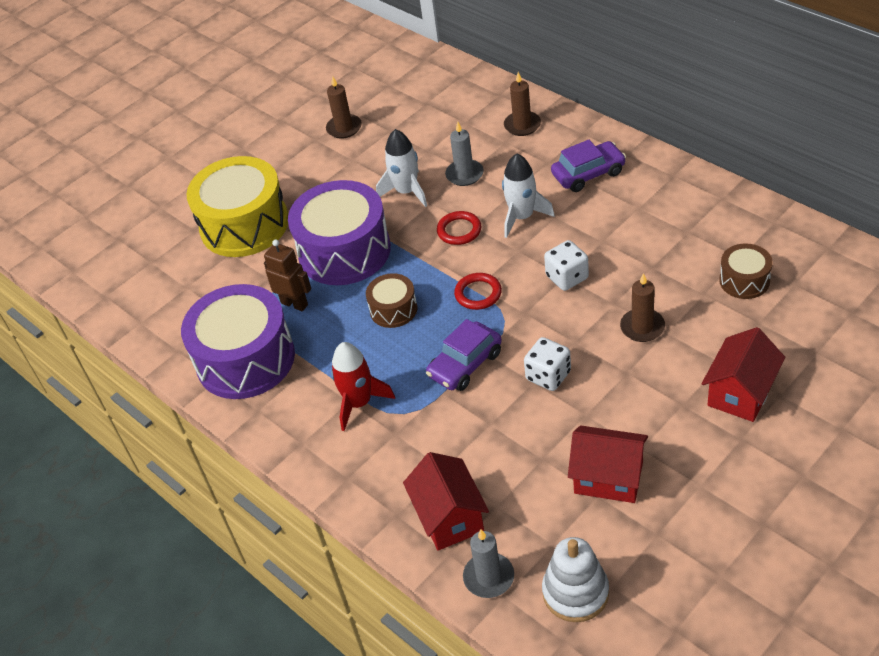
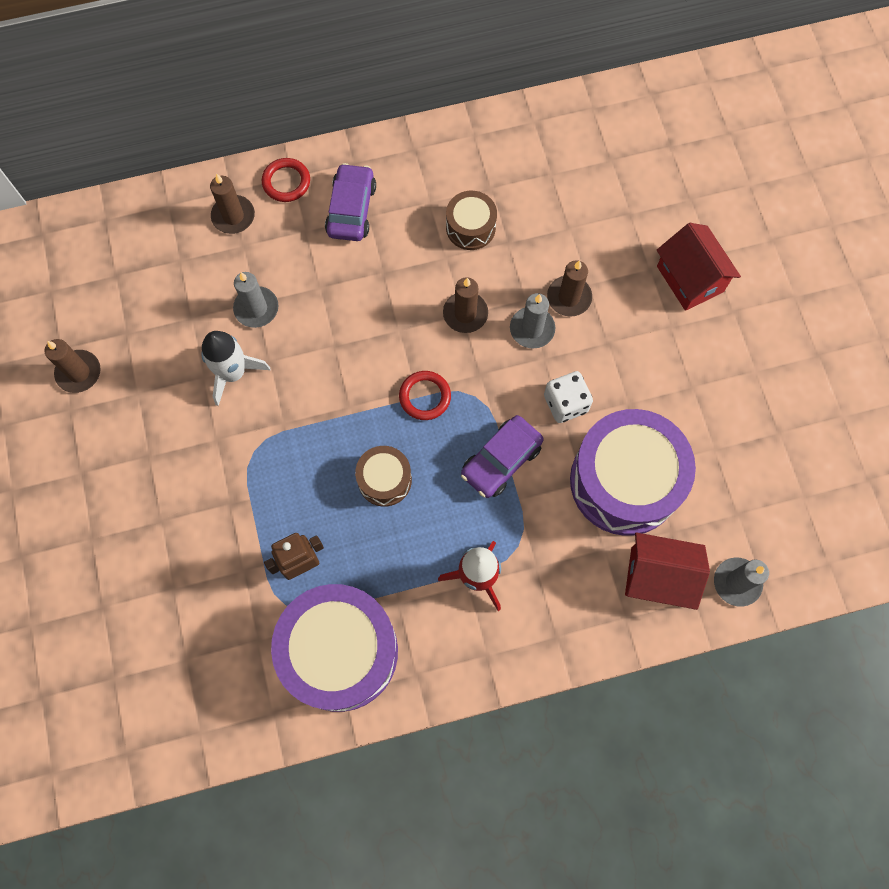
camera: 65 degrees left, 25 degrees up
(244, 225) = (141, 552): yellow drum -> none
(344, 251) = (267, 478): purple drum -> purple drum (625, 481)
(459, 230) = (329, 361): red ring -> red ring (286, 182)
(465, 364) = (501, 460): purple car -> purple car turned 60 degrees clockwise
(522, 217) = (359, 298): white rocket -> none
(567, 277) = (465, 314): white dice -> brown candle
(575, 592) = (792, 527): white stacking toy -> none
(592, 321) = (532, 329): none -> grey candle
(608, 478) = (703, 430): red house -> none
(744, 280) = (579, 190): brown drum -> brown drum (470, 227)

